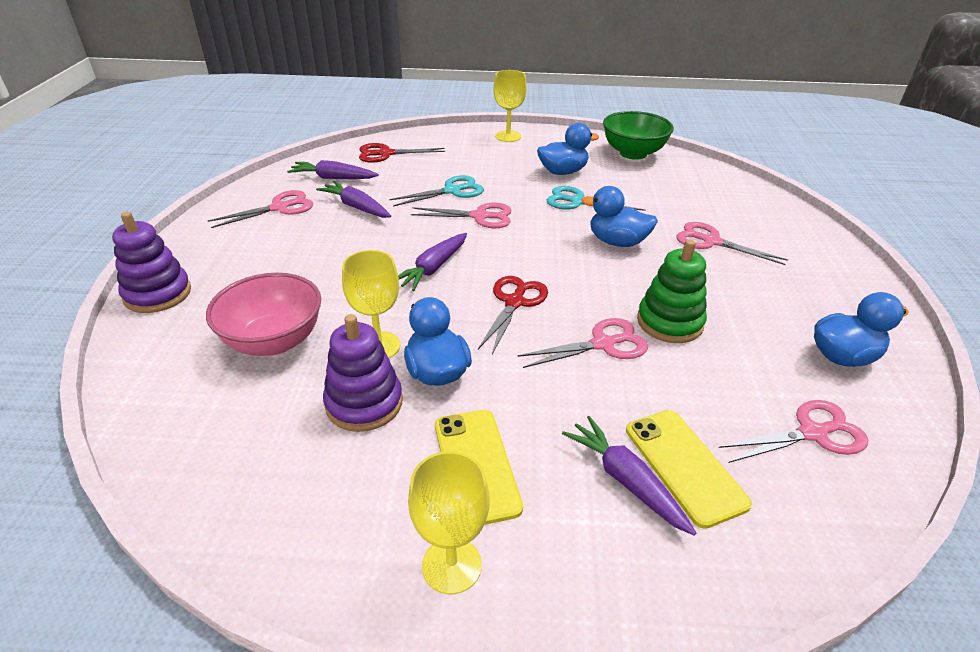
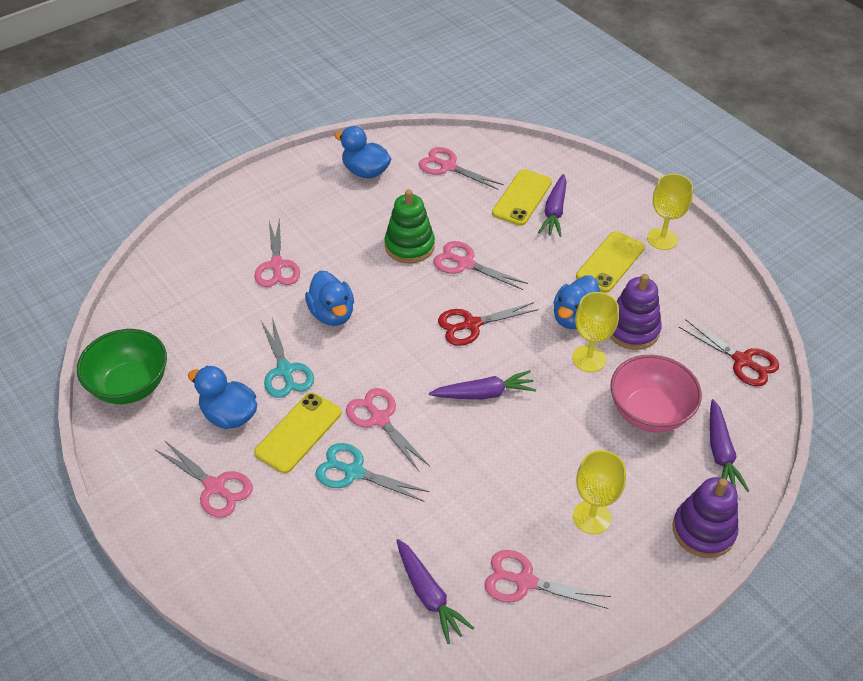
camera: 130 degrees left, 10 degrees up
(356, 207) = (458, 521): purple carrot -> purple carrot (720, 453)
(386, 154) = (328, 599): red scissors -> red scissors (742, 361)
(508, 136) = (173, 518): yellow goblet -> yellow goblet (591, 517)
(511, 151) = (215, 487): none -> pink scissors
(513, 186) = (298, 432): none -> yellow phone

